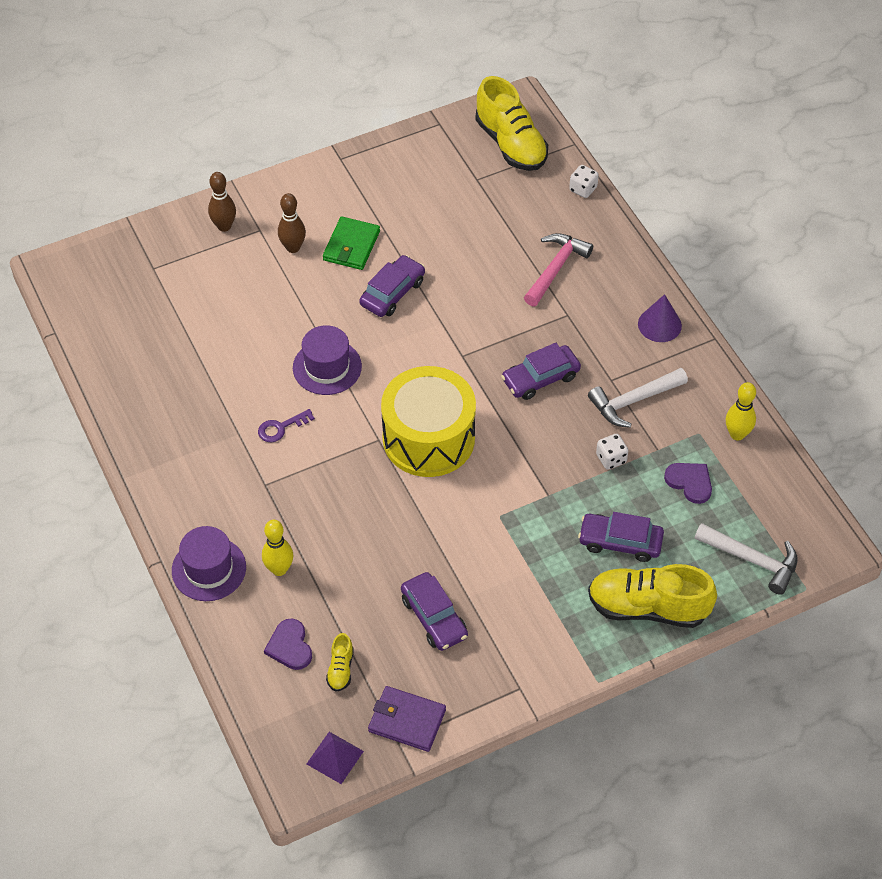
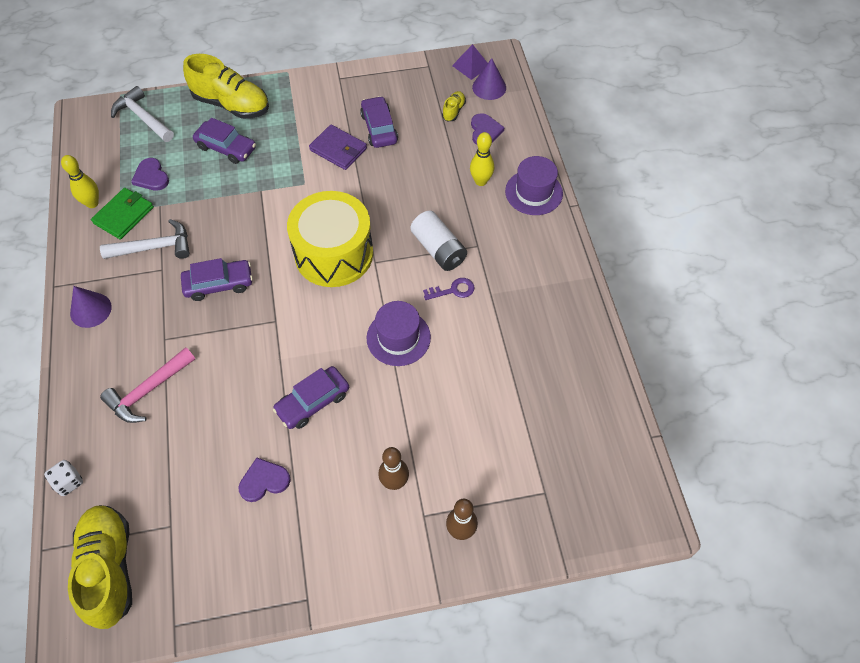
camera: 165 degrees left, 5 degrees up
(299, 723) = (489, 87): none -> purple cone
(309, 470) = (438, 249): none -> white battery
(351, 246) = (334, 469): green wallet -> green wallet (124, 215)
(407, 720) = (419, 75): purple wallet -> purple wallet (338, 149)
(411, 225) = (264, 481): none -> purple heart
(611, 459) = (199, 206): white dice -> none

